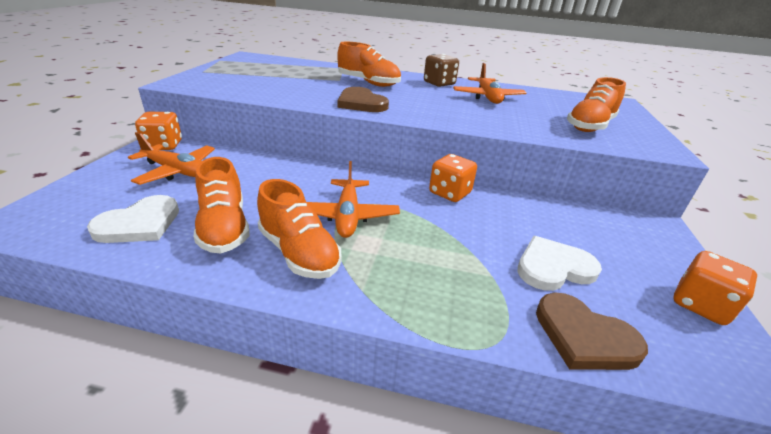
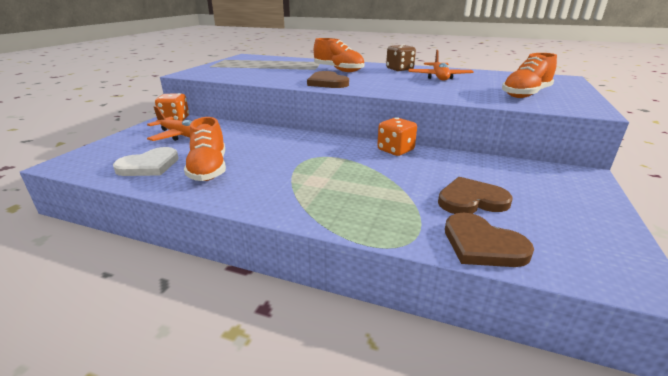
camera: 10 degrees right, 5 degrees down
(299, 252) = (261, 185): orange shoe -> none
(347, 215) = (305, 163): orange plane -> none
(553, 267) = (471, 200): white heart -> brown heart
(700, 305) = (602, 229): orange dice -> none

